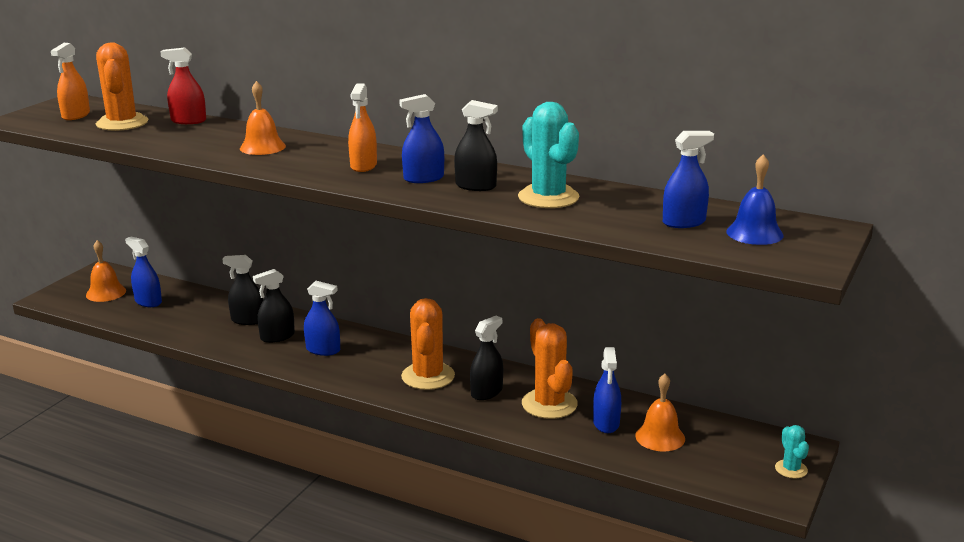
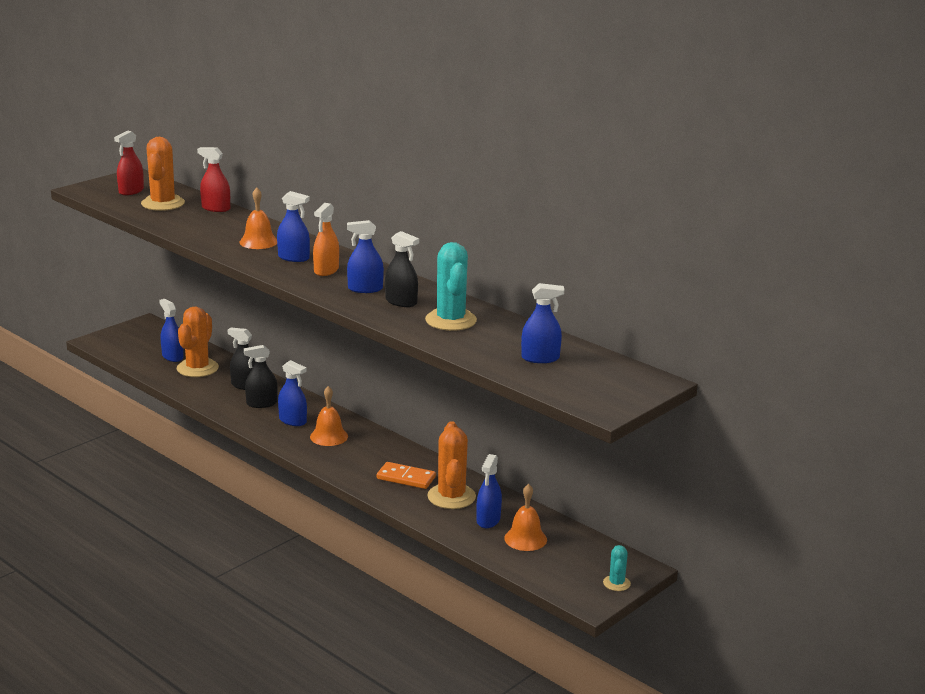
camera: 15 degrees right, 0 degrees up
(76, 115) = (131, 191): orange spray bottle -> red spray bottle
(106, 293) = (142, 343): orange bell -> orange bell (329, 436)
(315, 158) = (293, 258): none -> blue spray bottle
(428, 376) = (365, 457): orange cactus -> orange cactus (197, 368)
(486, 392) = (406, 478): black spray bottle -> orange domino
(754, 233) = (588, 376): blue bell -> none

